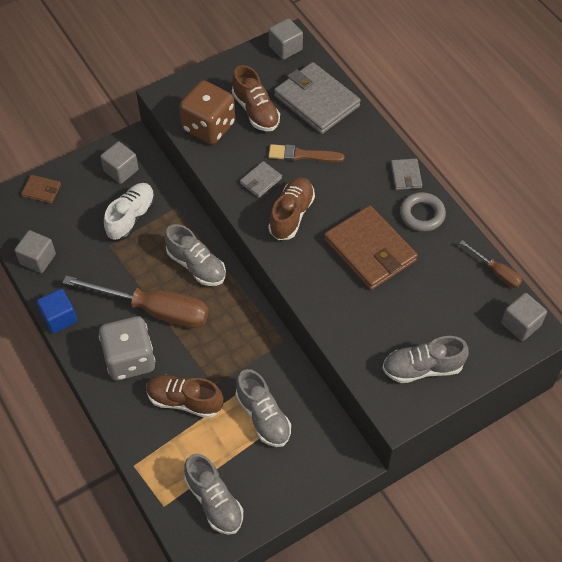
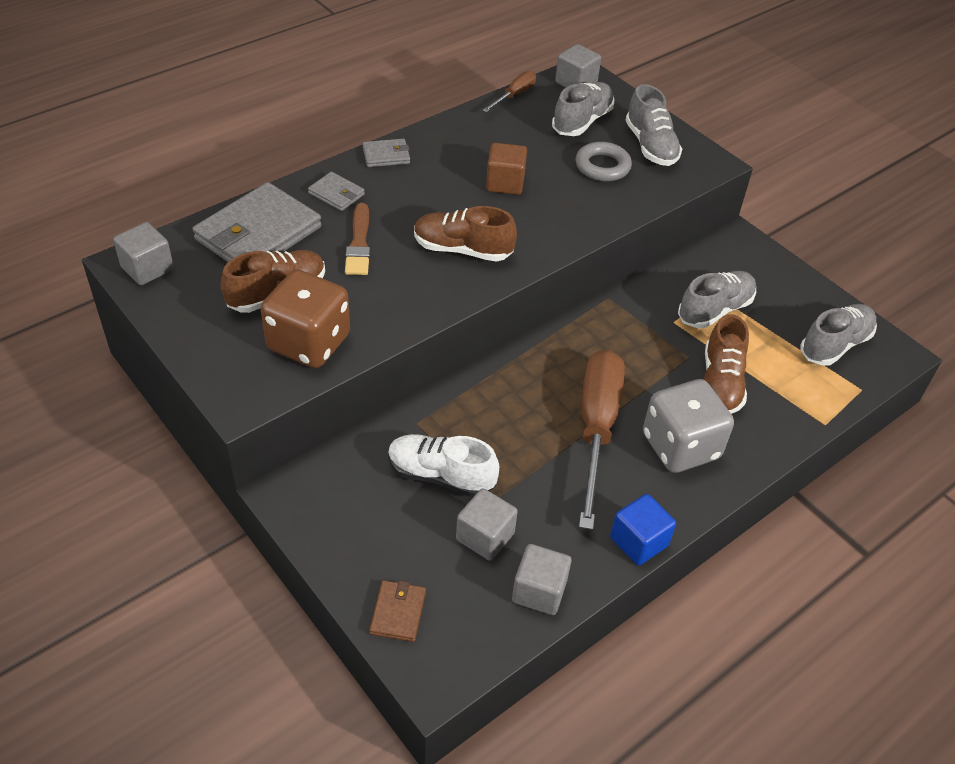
camera: 100 degrees left, 10 degrees down
(121, 170) = (348, 502): grey cube -> grey cube (485, 536)
(196, 265) = (514, 390): grey shoe -> grey shoe (582, 121)
(260, 181) = (408, 281): grey wallet -> grey wallet (336, 194)
(370, 250) = (505, 183): brown wallet -> brown cube
(422, 214) = (444, 144): grey ring -> grey ring (602, 166)

